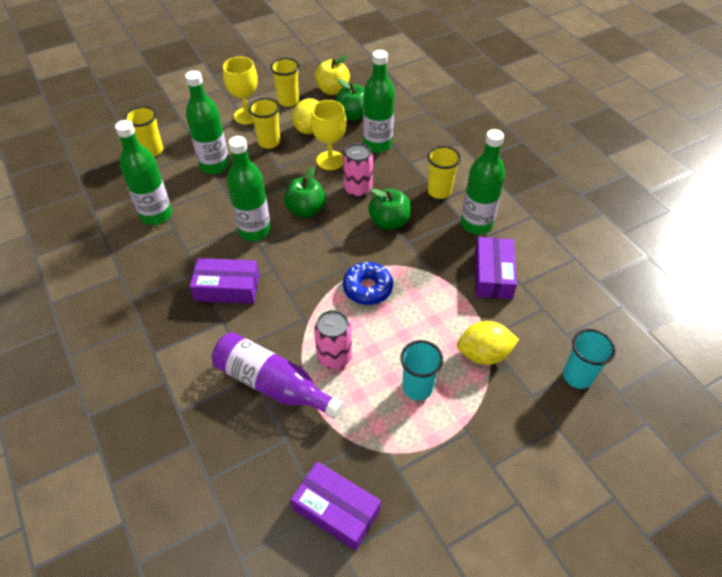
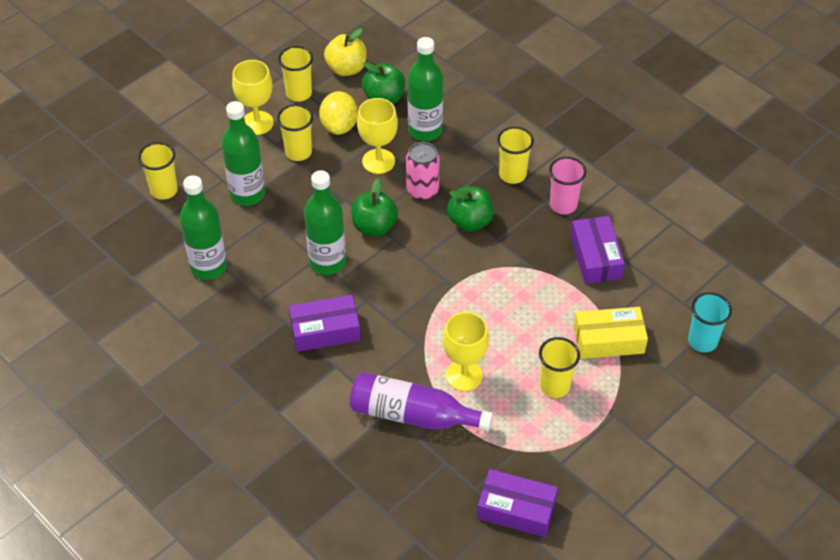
camera: 15 degrees left, 0 degrees up
(334, 357) = (464, 375): pink can -> yellow goblet
(367, 288) = (472, 299): blue donut -> none
(417, 387) = (554, 386): turquoise cup -> yellow cup
(476, 224) = (563, 205): green bottle -> pink cup
(483, 354) = (608, 340): yellow lemon -> yellow box

